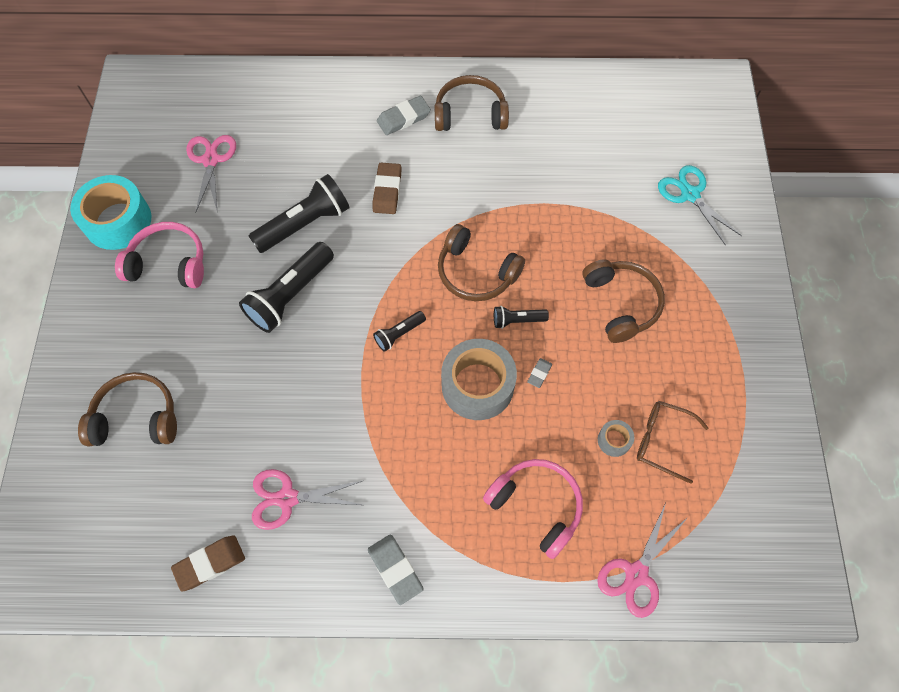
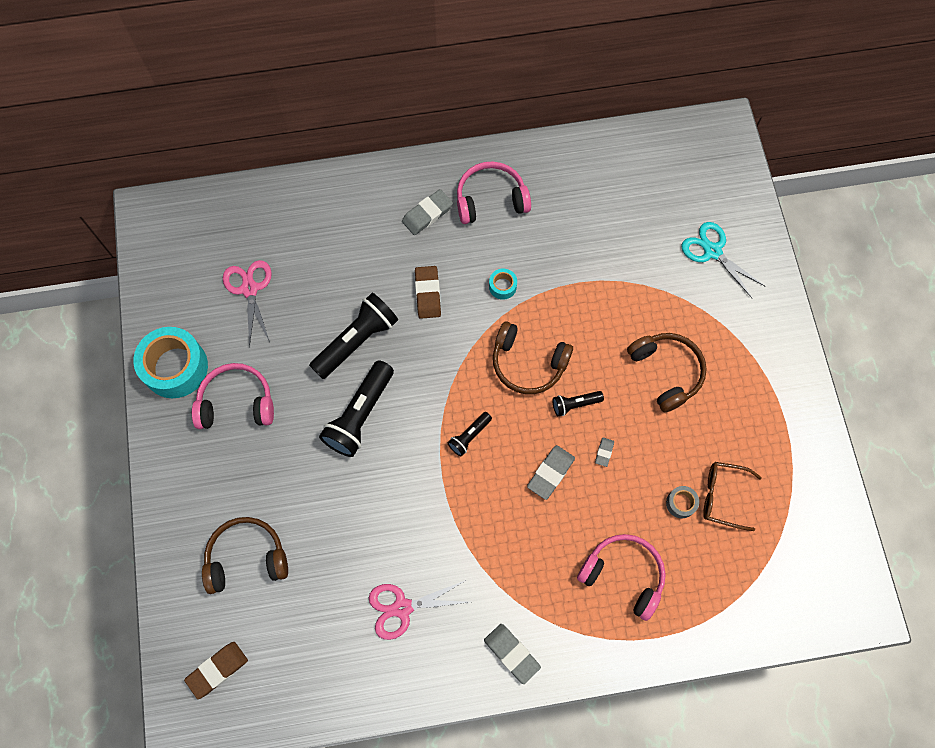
camera: 10 degrees left, 5 degrees up
(210, 563) = (348, 678): brown eraser -> brown eraser (217, 670)
(465, 195) = (502, 286): none -> turquoise tape
(470, 114) = (491, 199): brown headphones -> pink headphones
(477, 385) = (550, 473): grey tape -> grey eraser
(636, 574) = (719, 619): pink scissors -> none

